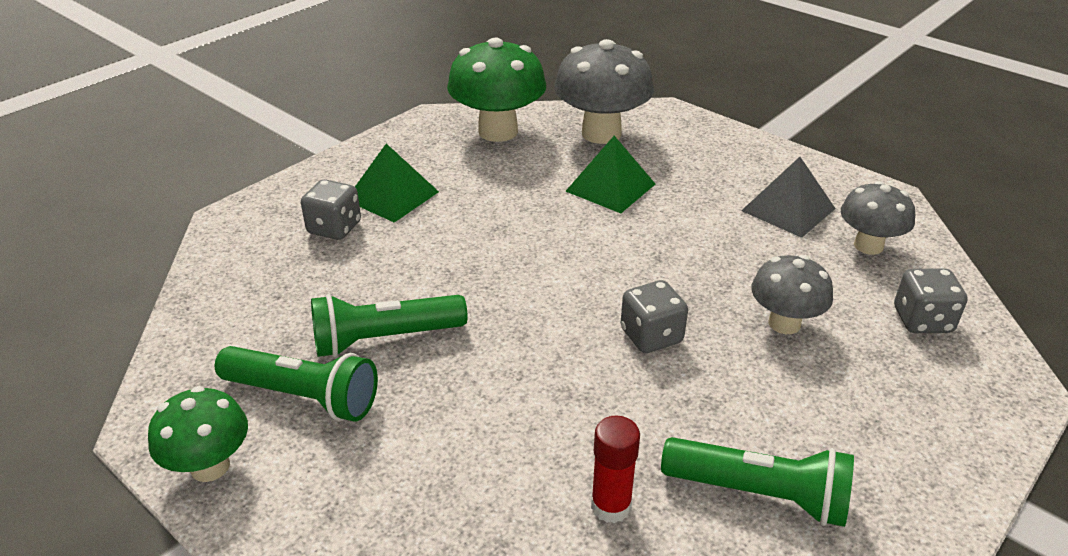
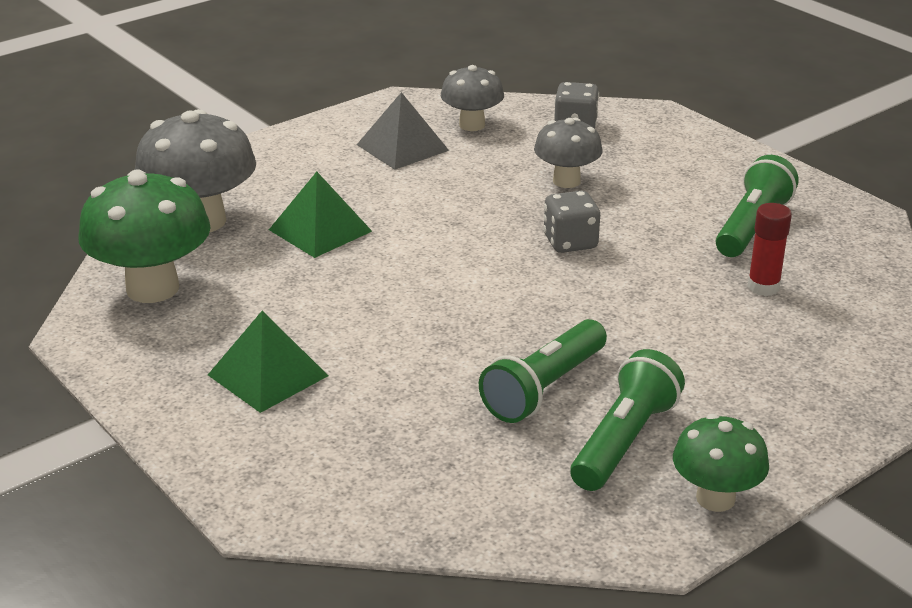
camera: 80 degrees left, 5 degrees down
(334, 228) = (322, 421): grey dice -> none
(384, 339) = (543, 388): green flashlight -> green flashlight turned 45 degrees clockwise

